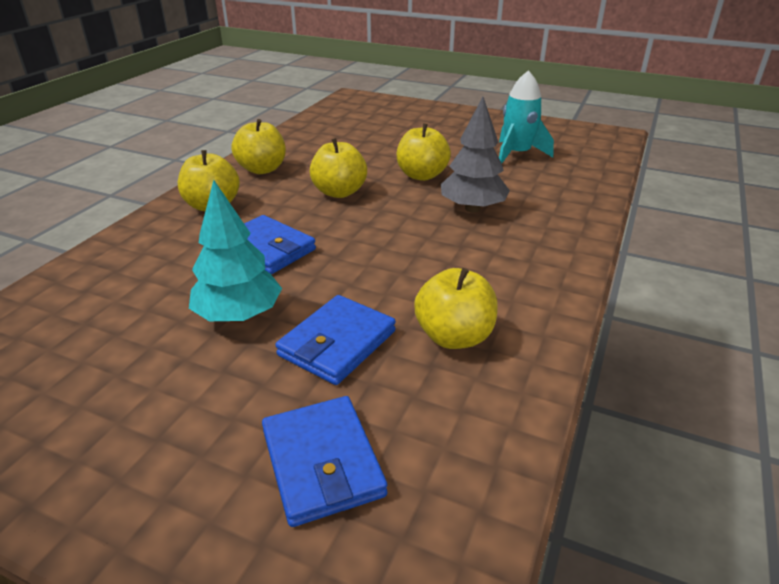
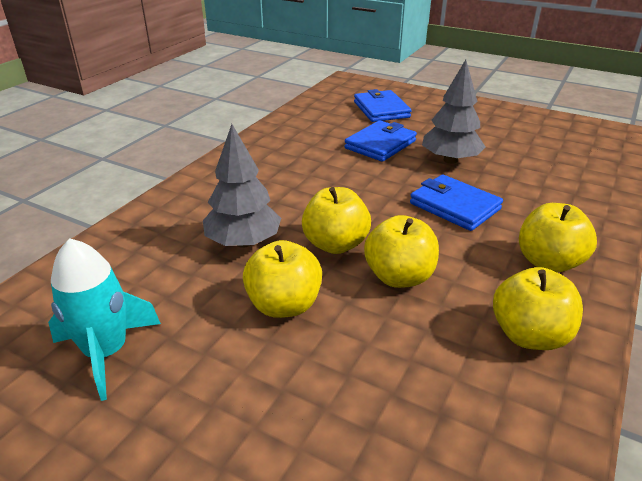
camera: 175 degrees left, 0 degrees up
(239, 315) = (450, 160): turquoise tree -> grey tree
(454, 337) = (308, 144): yellow apple -> yellow apple (335, 244)

